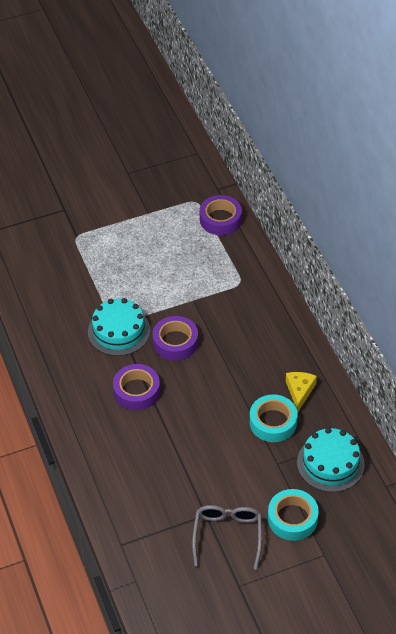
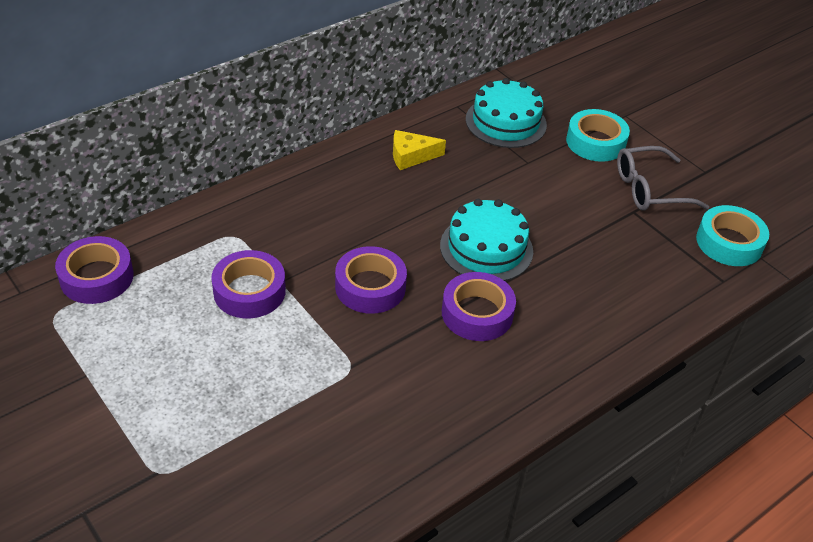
camera: 110 degrees left, 5 degrees down
(119, 331) = (369, 359): turquoise cake -> turquoise cake (486, 248)
(189, 284) = (249, 291): none -> purple tape
(273, 422) = (469, 173): turquoise tape -> turquoise tape (729, 242)

